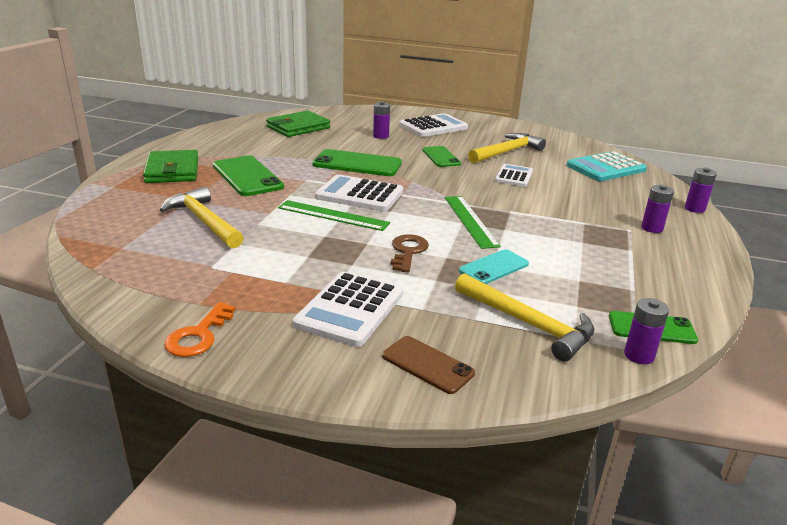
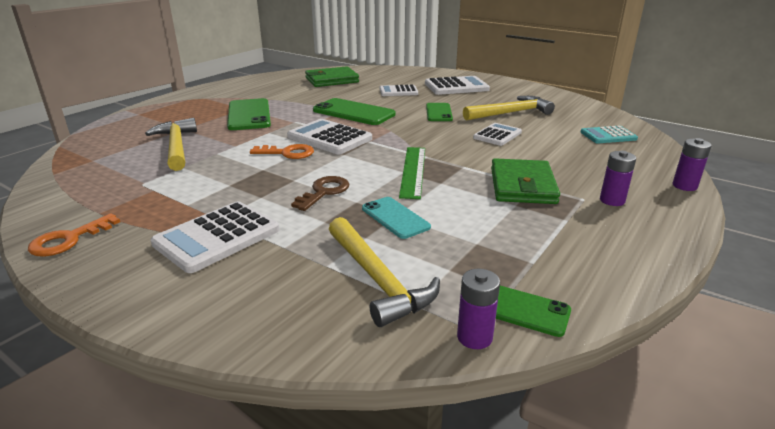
camera: 20 degrees right, 0 degrees up
(172, 170) = (195, 106): green wallet -> green wallet (522, 186)
(333, 215) = (288, 153): green ruler -> orange key
(381, 136) = (398, 91): purple battery -> white calculator
(427, 364) = (234, 303): brown phone -> none
(494, 267) = (395, 218): turquoise phone -> turquoise phone turned 75 degrees clockwise
(605, 168) = (608, 136): turquoise calculator -> turquoise calculator, size x0.63

